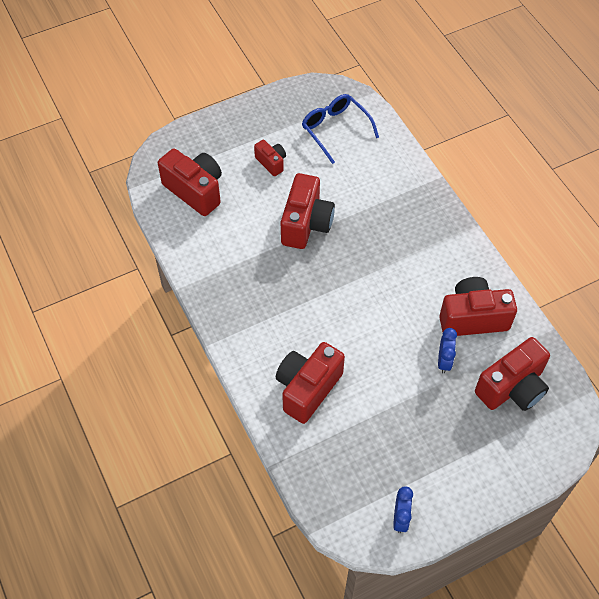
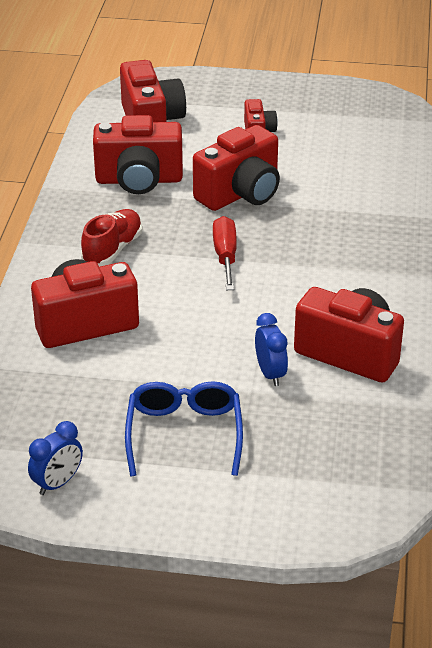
camera: 35 degrees right, 20 degrees down
(270, 318) = (112, 249): none -> red shoe
(335, 129) = (362, 134): blue glasses -> blue glasses (184, 433)
(341, 282) = (225, 256): none -> red screwdriver
(444, 361) = (270, 374): blue clock -> blue clock turned 60 degrees counterclockwise
(512, 388) = (329, 437): red camera -> red camera (139, 180)

